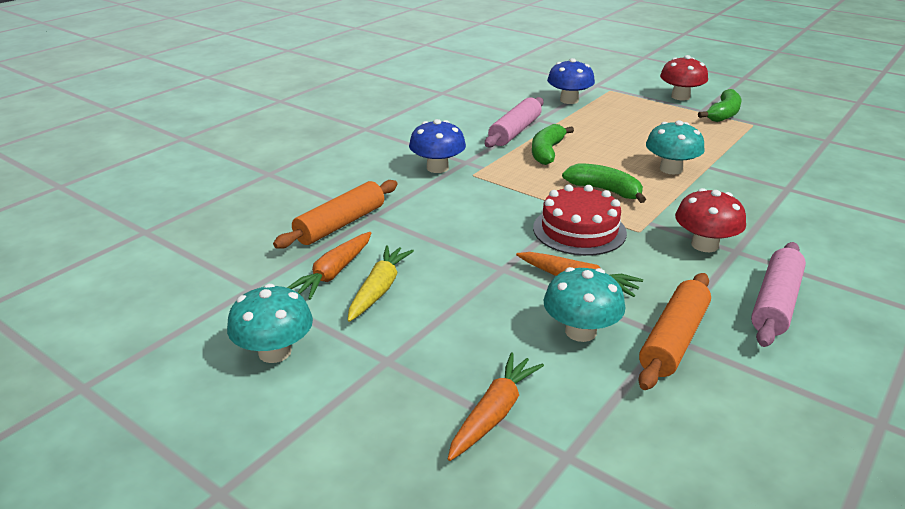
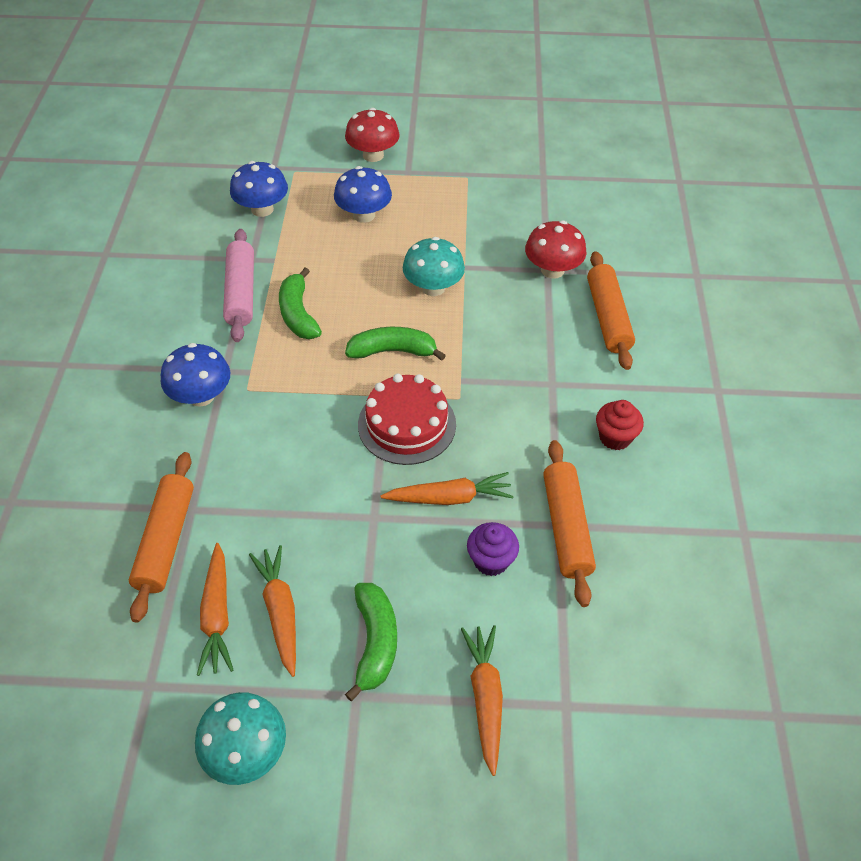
camera: 35 degrees left, 20 degrees up
(379, 289) = (280, 611): yellow carrot -> orange carrot
(580, 331) = (491, 560): turquoise mushroom -> purple cupcake
(645, 121) = (364, 215): none -> blue mushroom
(704, 245) = (523, 389): red mushroom -> red mushroom (552, 270)
(723, 114) = (431, 170): green banana -> green banana (375, 642)
(775, 303) = (615, 437): pink rolling pin -> red cupcake
(829, 231) = (608, 317): none -> orange rolling pin

